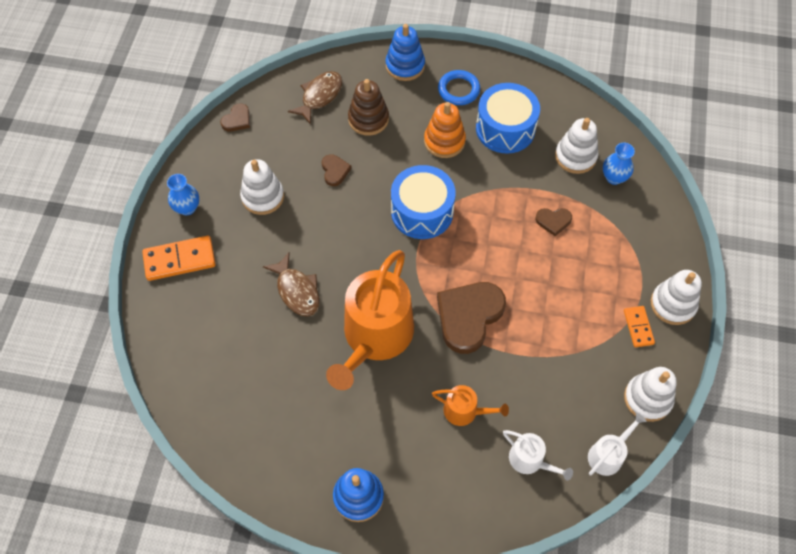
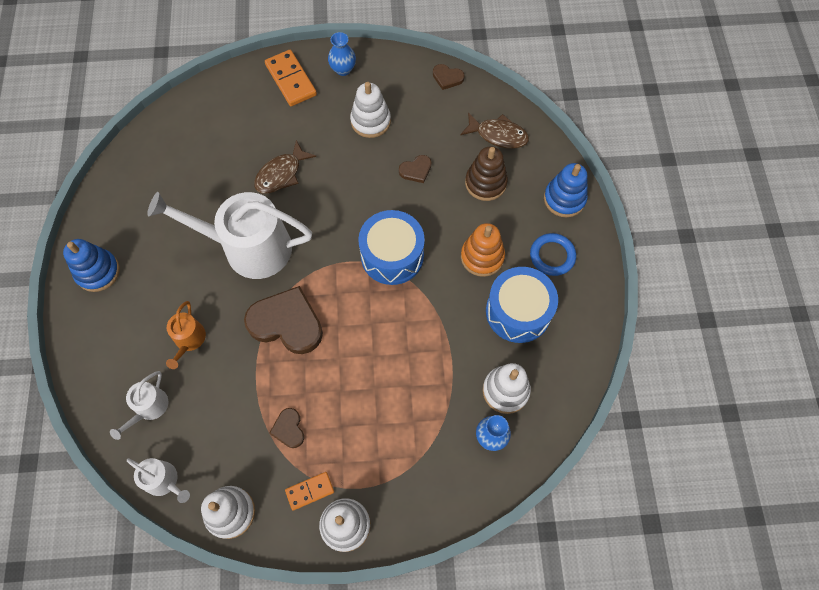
camera: 75 degrees right, 5 degrees up
(375, 336) = (249, 248): orange watering can -> white watering can
(553, 221) = (416, 382): brown heart -> brown heart (289, 429)

